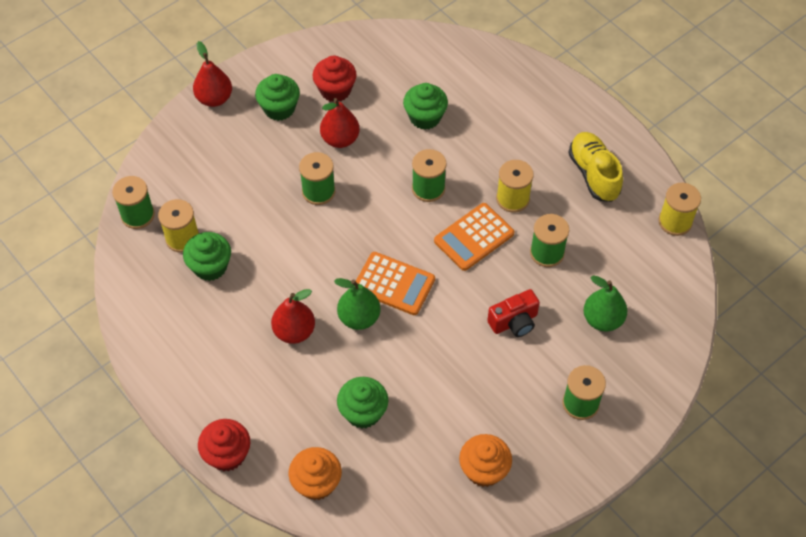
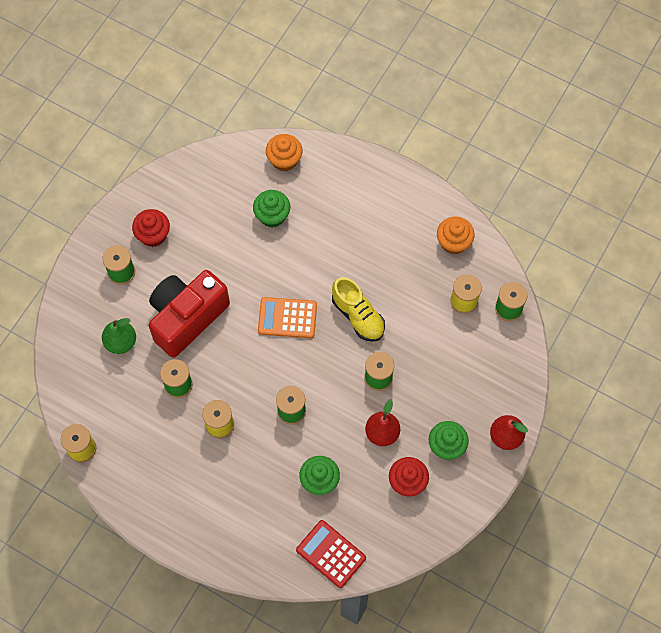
camera: 160 degrees right, 10 degrees up
(210, 266) = (431, 285): green cupcake -> none
(227, 454) = (351, 158): red cupcake -> red cupcake (153, 235)
(294, 331) = (345, 256): red pear -> none
(359, 318) = (302, 282): green pear -> none
(440, 55) = (331, 554): none -> red calculator
(474, 237) = (240, 379): orange calculator -> none
(484, 470) = (176, 204): orange cupcake -> orange cupcake (453, 242)
(514, 322) = (187, 318): red camera -> red camera, size x2.12
(593, 174) = (159, 472): yellow shoe -> yellow shoe (358, 316)

